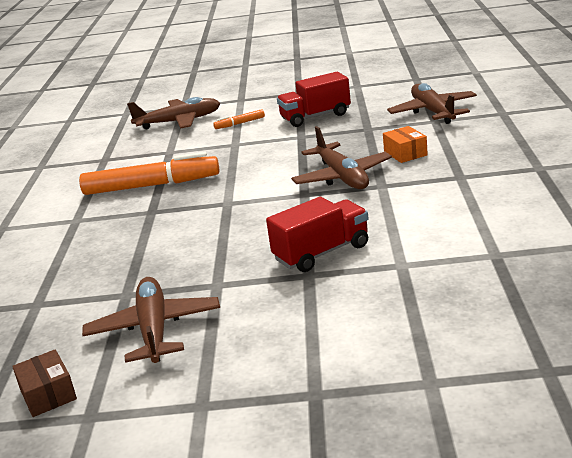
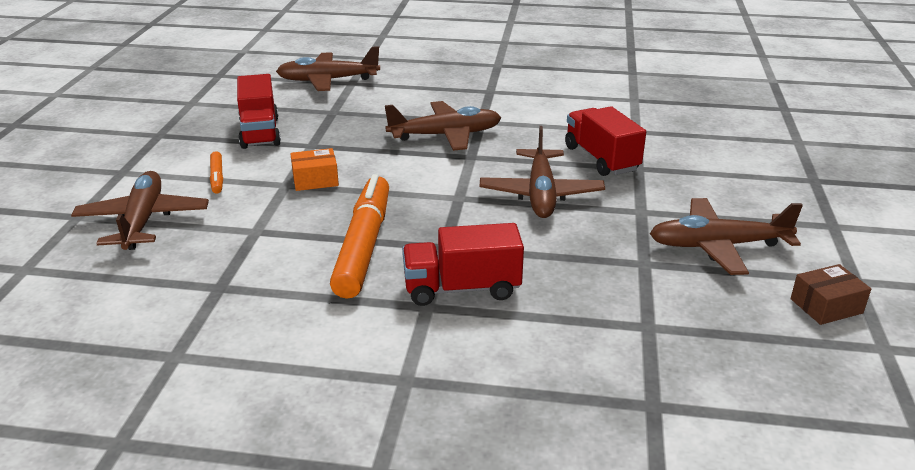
camera: 85 degrees left, 5 degrees up
(95, 227) = (462, 288): none -> red truck
(240, 234) = (541, 194): none -> brown plane
(405, 153) = (417, 103): orange box -> orange box (315, 180)

